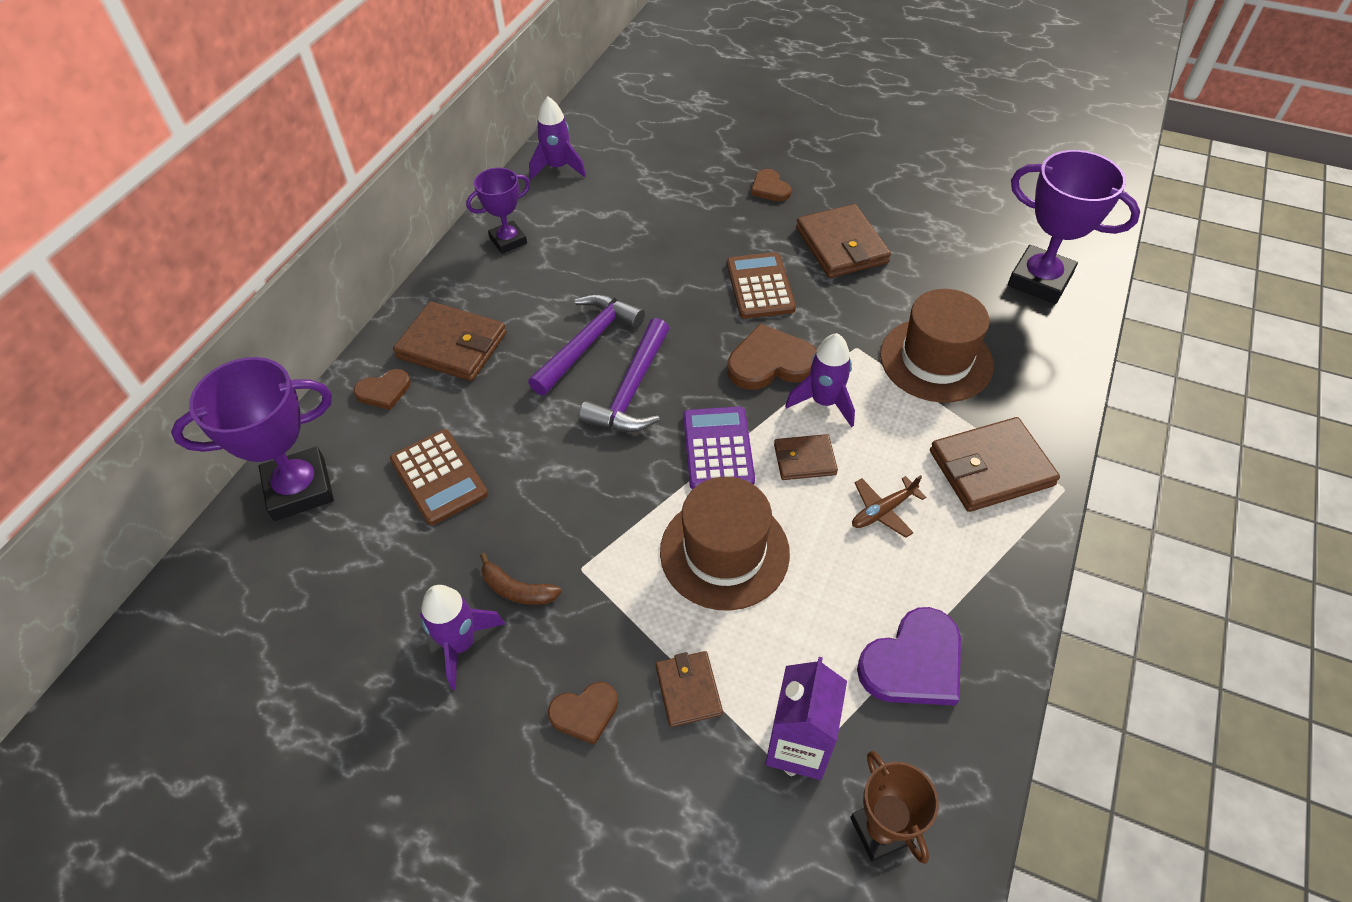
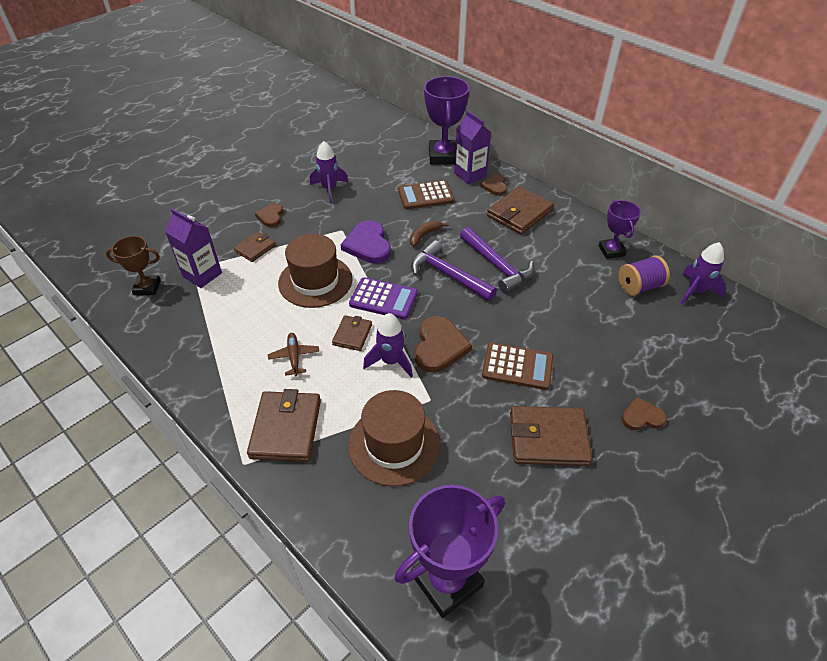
camera: 110 degrees right, 5 degrees down
(356, 433) = (470, 175): none -> purple carton
(517, 589) = (344, 209): brown banana -> brown banana (424, 235)
(570, 210) = (639, 287): none -> purple spool
(688, 690) = (255, 248): brown wallet -> brown wallet turned 60 degrees counterclockwise
(913, 662) = (202, 331): purple heart -> purple heart (368, 245)

